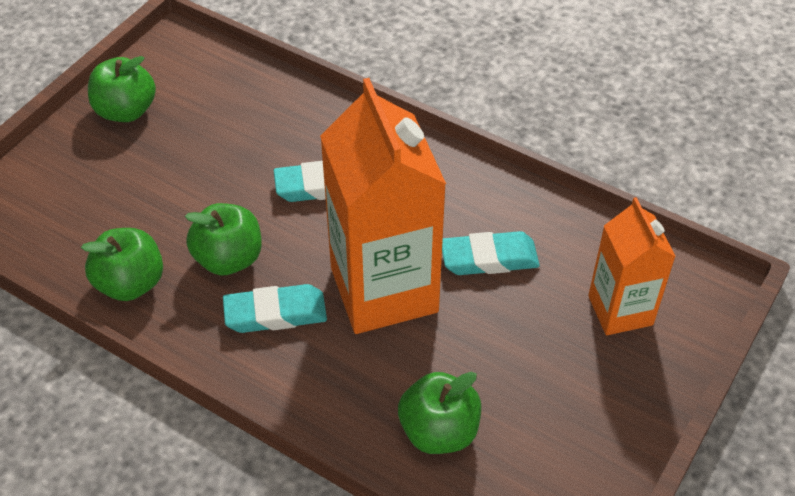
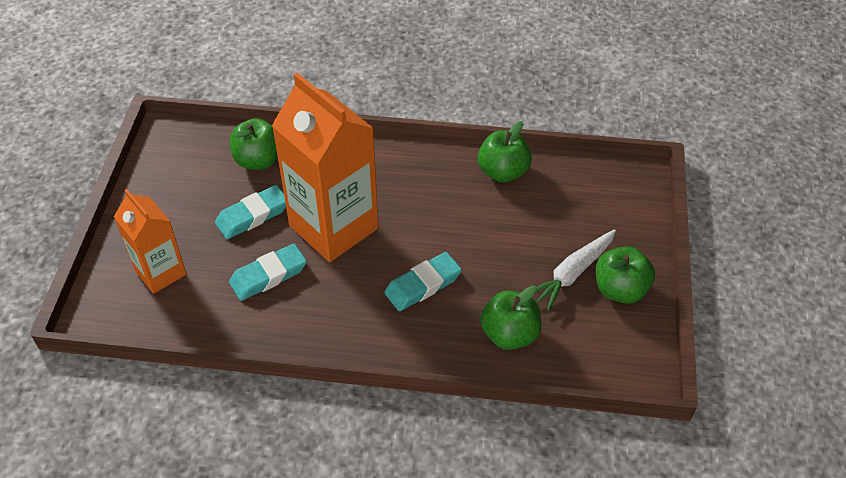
camera: 155 degrees right, 0 degrees up
(157, 141) = (573, 273): none -> white carrot
(229, 259) = (452, 209): green apple -> green apple (509, 334)
(275, 313) = (397, 187): turquoise eraser -> turquoise eraser (252, 215)

